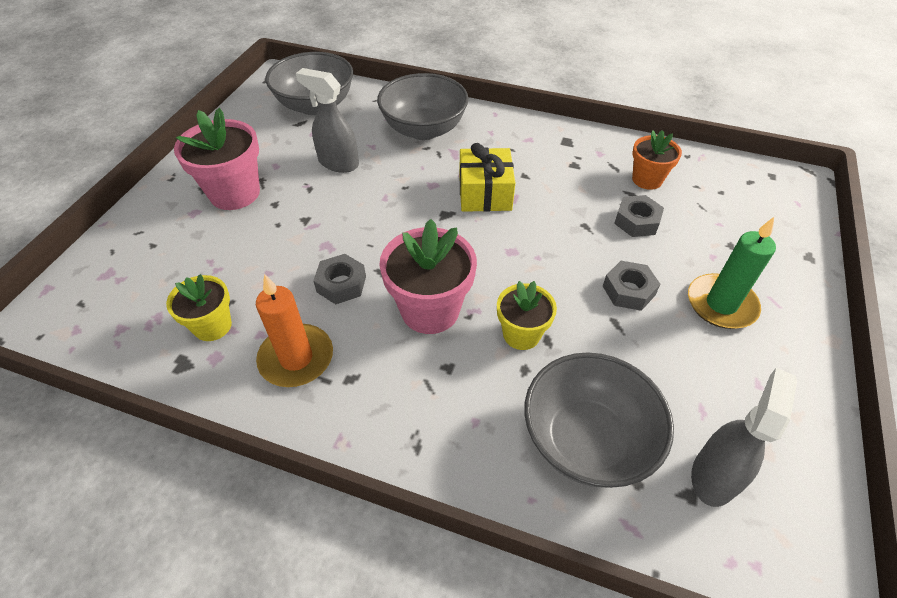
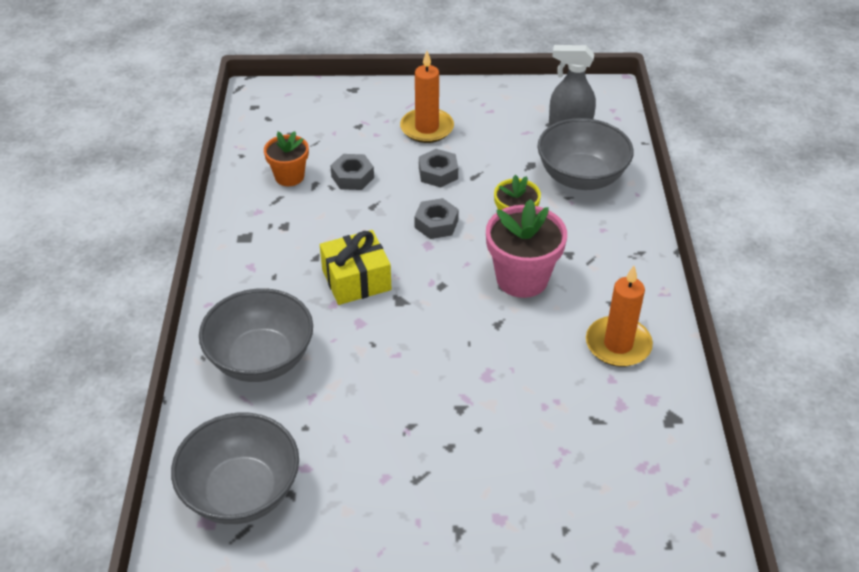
camera: 110 degrees left, 5 degrees down
(212, 326) = (625, 417): yellow flower pot -> none
(235, 193) = (450, 494): pink flower pot -> none
(338, 163) = (355, 417): grey spray bottle -> none
(341, 284) = (527, 345): grey nut -> grey nut (436, 224)
(721, 304) = (427, 128): green candle -> orange candle

